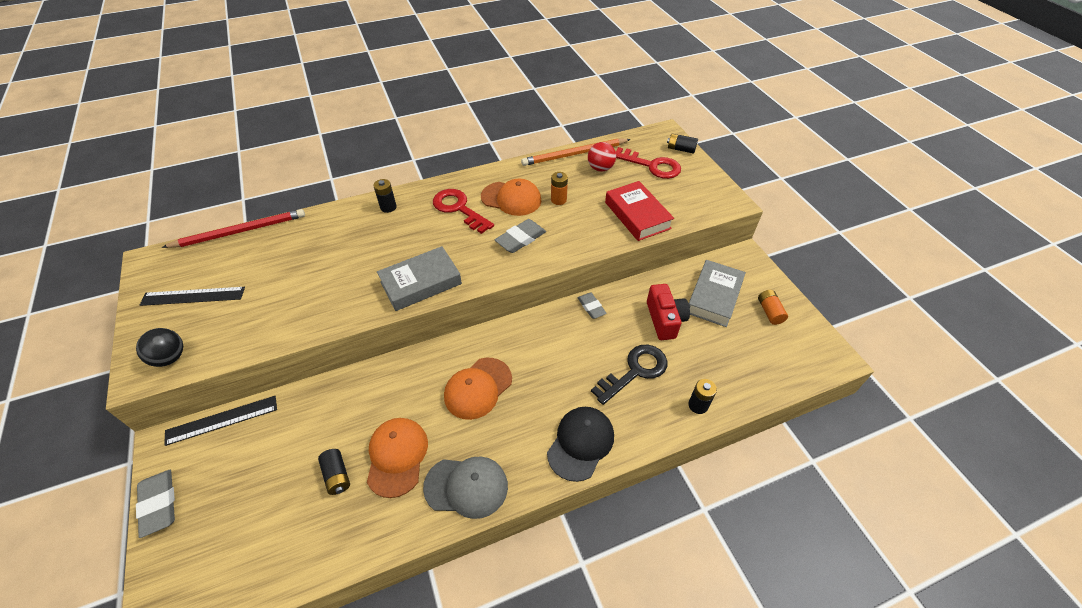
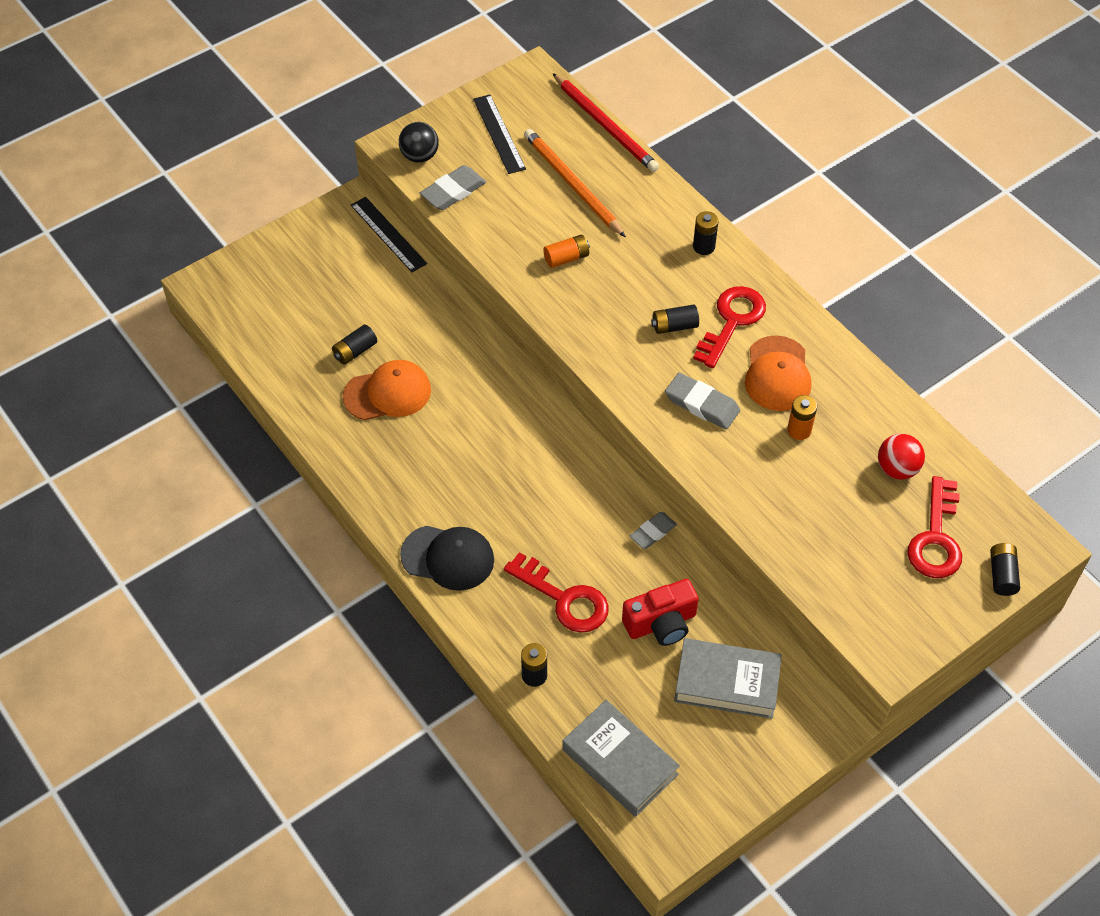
camera: 75 degrees right, 5 degrees up
(159, 504) = (296, 231): grey eraser -> grey eraser (453, 191)
(421, 283) = (588, 323): grey book -> grey book (620, 762)
(448, 237) = (674, 326): none -> black battery
(466, 486) = (371, 463): grey cap -> none
(478, 388) = (490, 440): orange cap -> none
(574, 154) = (916, 428): orange pencil -> orange pencil (572, 184)
(635, 371) = (564, 599): black key -> red key
(637, 215) = (806, 533): red book -> none
(769, 312) = (724, 759): orange battery -> orange battery (566, 258)

